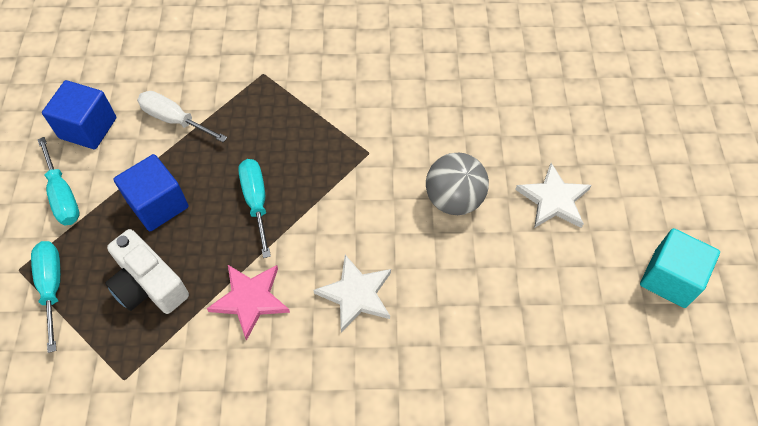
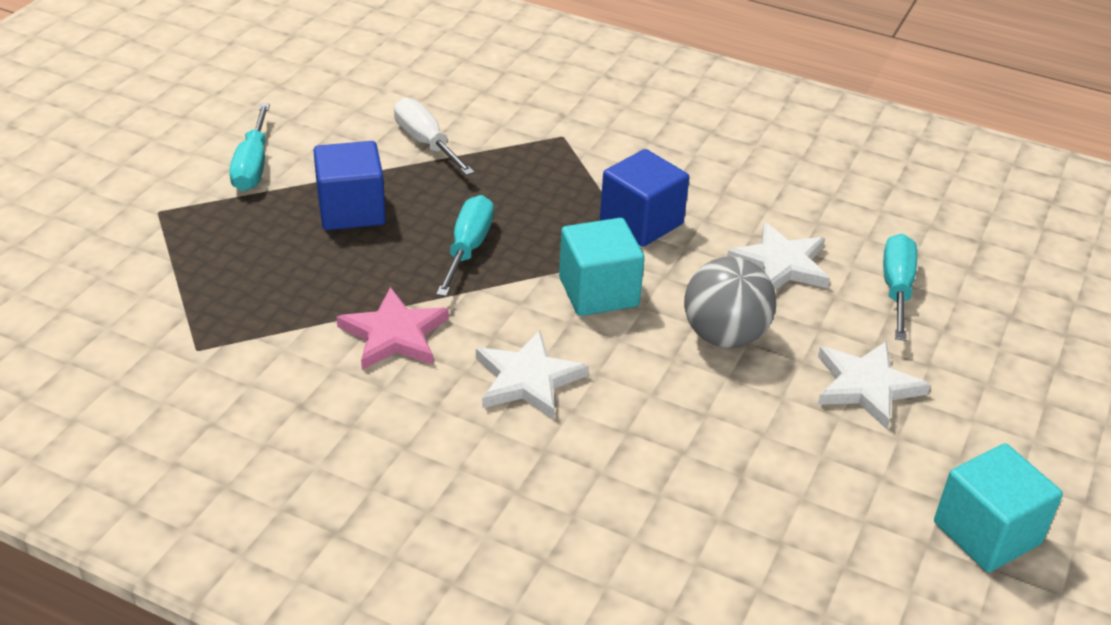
camera: 25 degrees right, 20 degrees down
(52, 287) = (182, 239): turquoise screwdriver -> turquoise screwdriver (896, 288)
(88, 128) = (323, 118): blue cube -> blue cube (641, 222)
(149, 284) = (287, 277): white camera -> none
(360, 199) = (598, 292): none -> turquoise cube
(456, 124) = (781, 264): none -> white star

